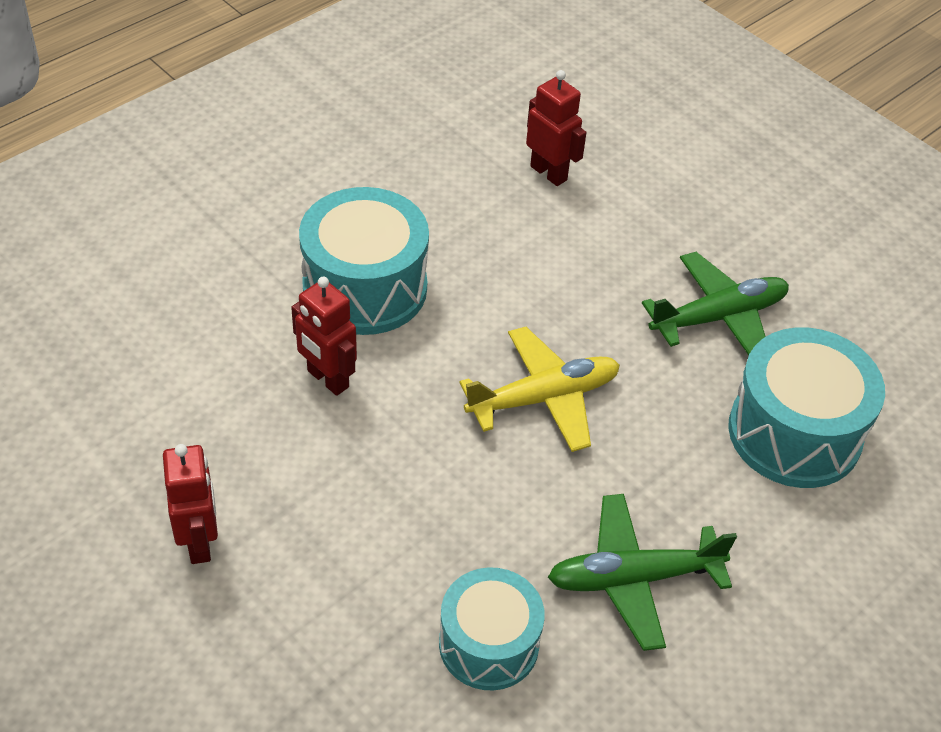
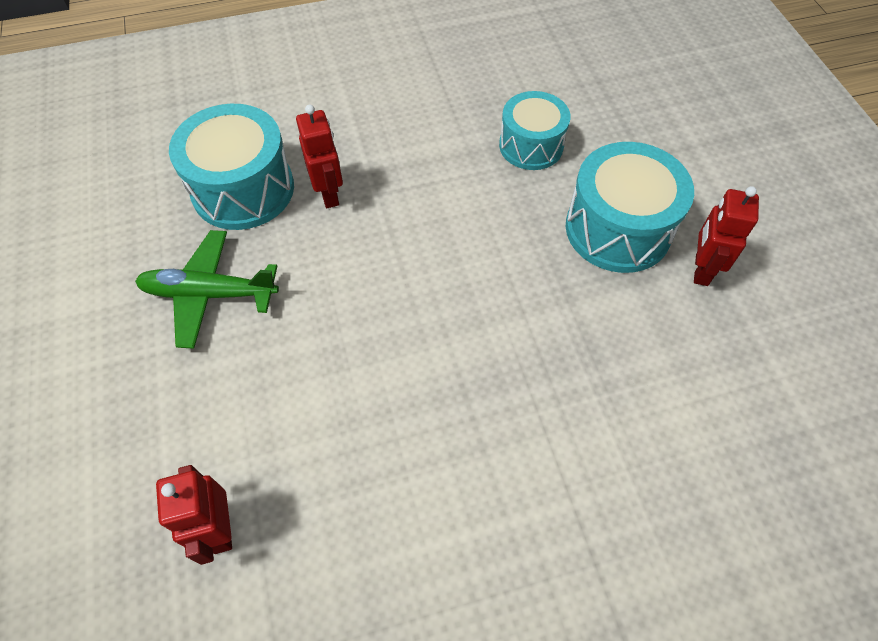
camera: 150 degrees left, 10 degrees up
(327, 379) = (563, 365): red robot -> red robot (329, 194)
(365, 288) = (490, 451): turquoise drum -> turquoise drum (618, 229)
(544, 398) = (398, 281): yellow plane -> none
(633, 578) = (421, 147): green plane -> none

